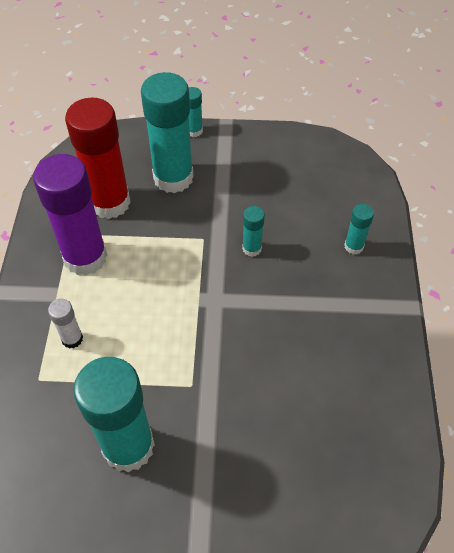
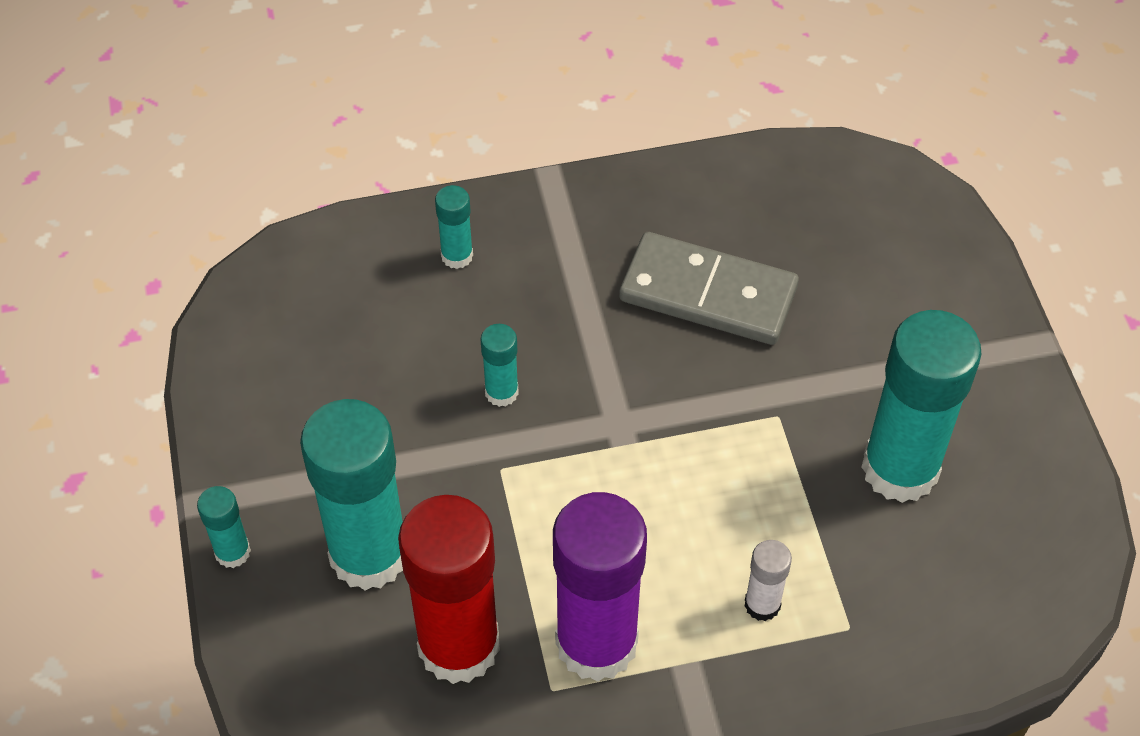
camera: 105 degrees left, 0 degrees up
(295, 372) = (708, 294): none -> grey domino

